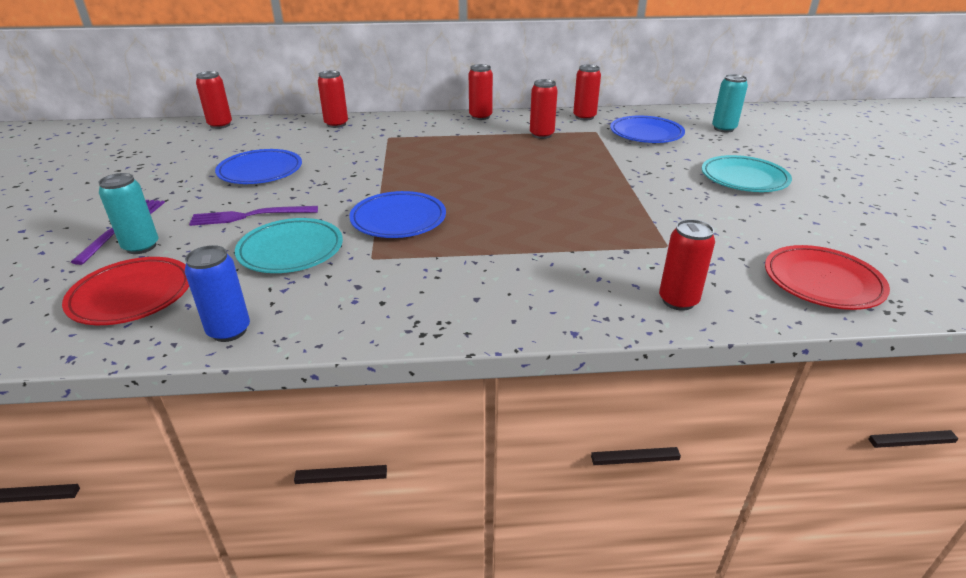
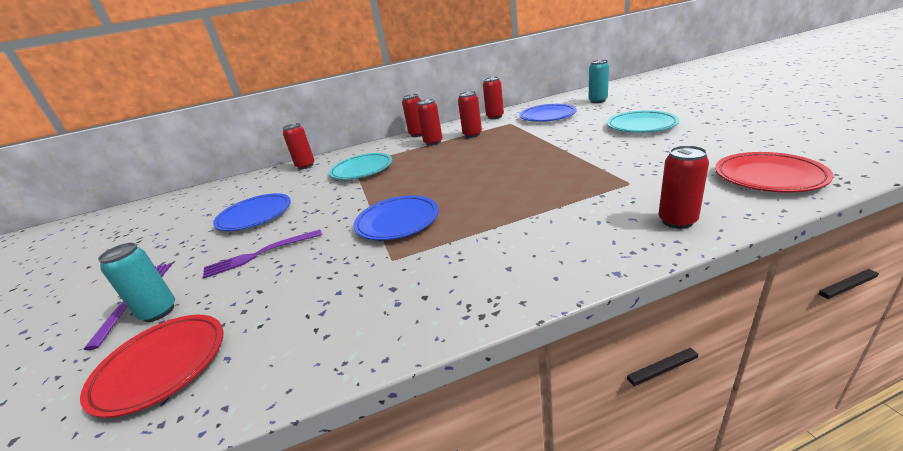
camera: 10 degrees left, 5 degrees down
(220, 125) = (205, 190): red can -> red can (433, 142)
(229, 331) = (282, 373): blue can -> none
(291, 250) = (312, 274): turquoise plate -> turquoise plate (362, 170)

